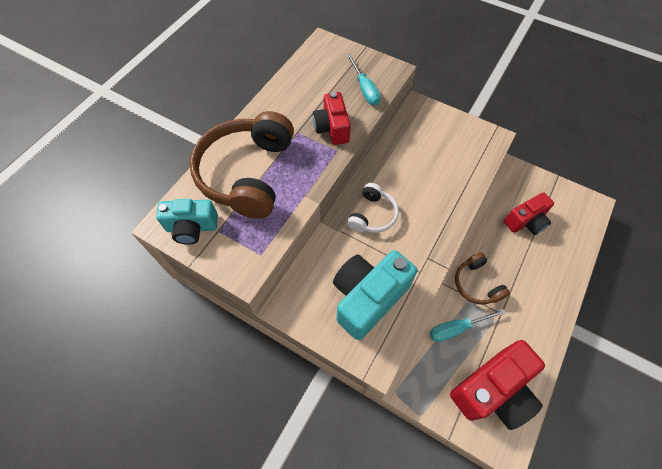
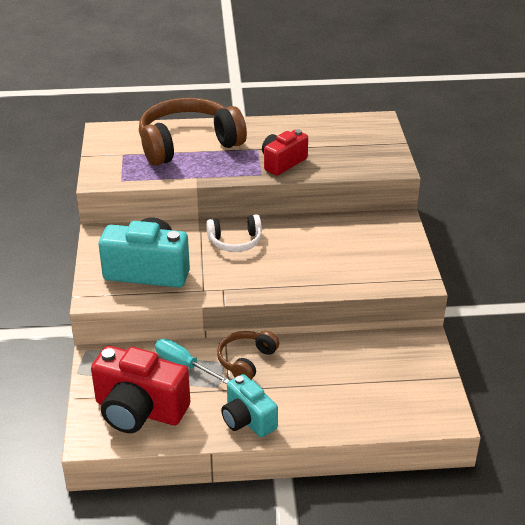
camera: 55 degrees right, 25 degrees down
(192, 228) = (114, 143): turquoise camera -> turquoise camera (247, 420)
(365, 89) = (350, 161): turquoise screwdriver -> none
(526, 221) = (362, 371): red camera -> none

